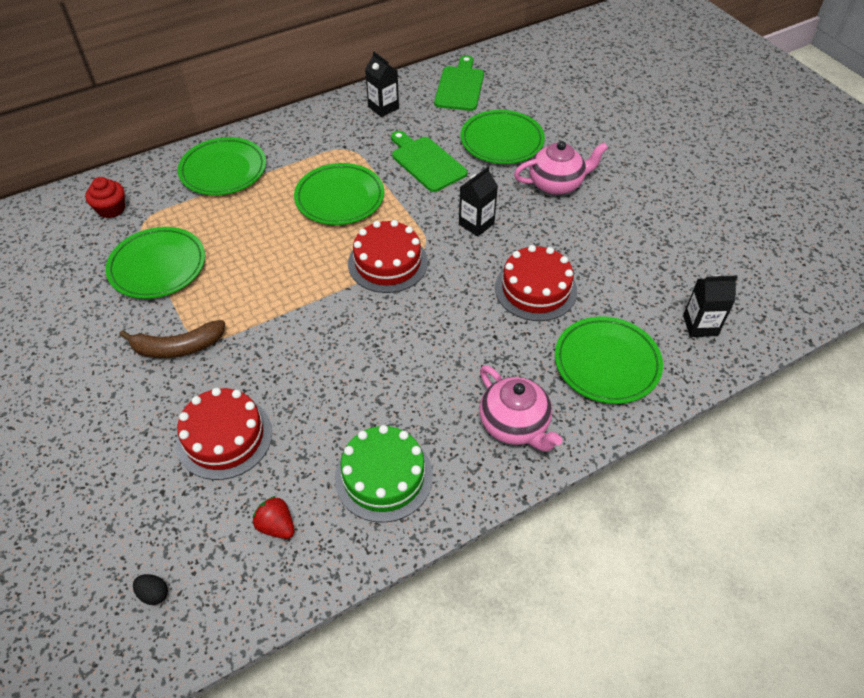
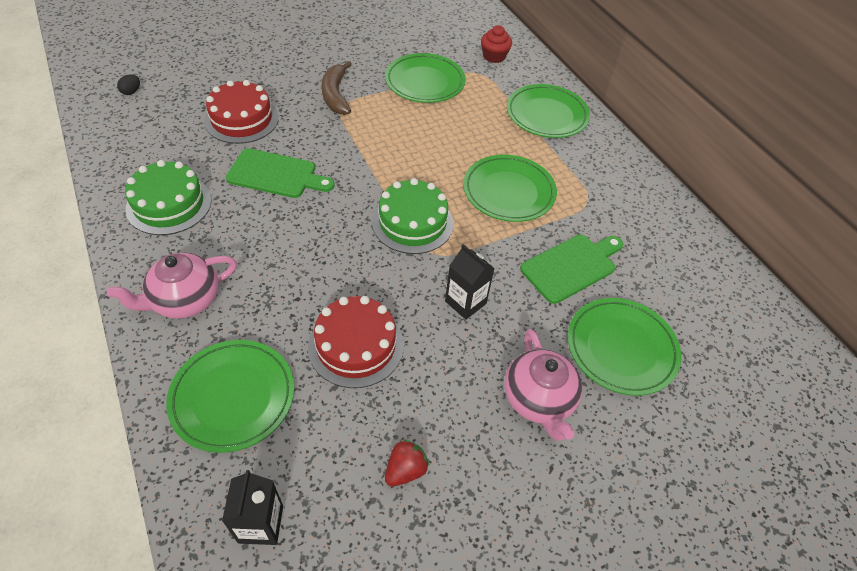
camera: 90 degrees right, 0 degrees up
(276, 526) = (153, 145): red strawberry -> red strawberry (405, 470)
(383, 107) = (668, 235): black carton -> none
(387, 263) = (412, 222): red cake -> green cake
(460, 86) = (731, 316): green cutting board -> green cutting board (276, 175)

